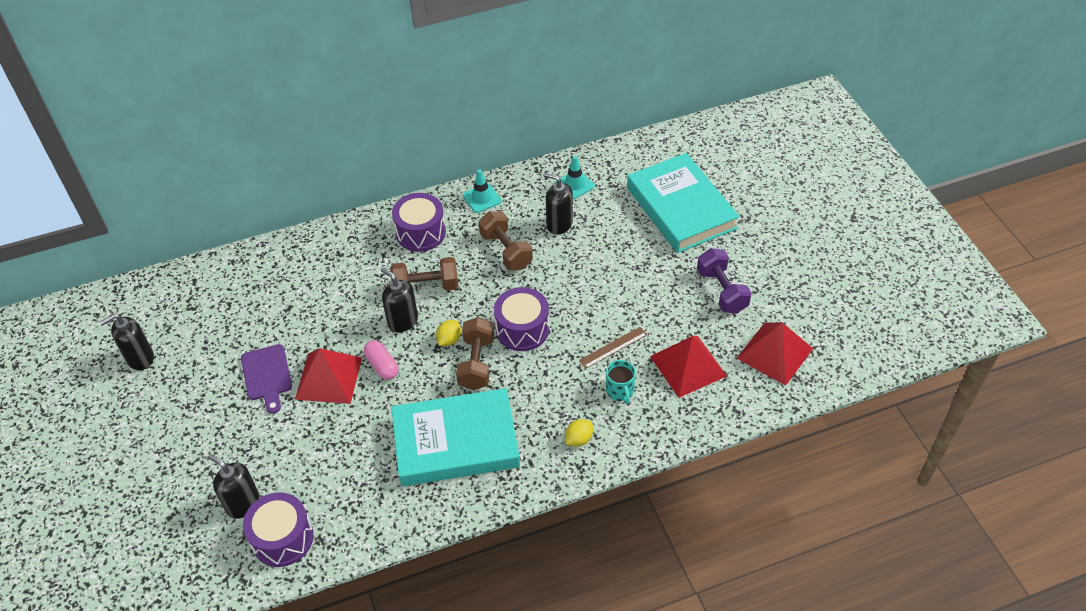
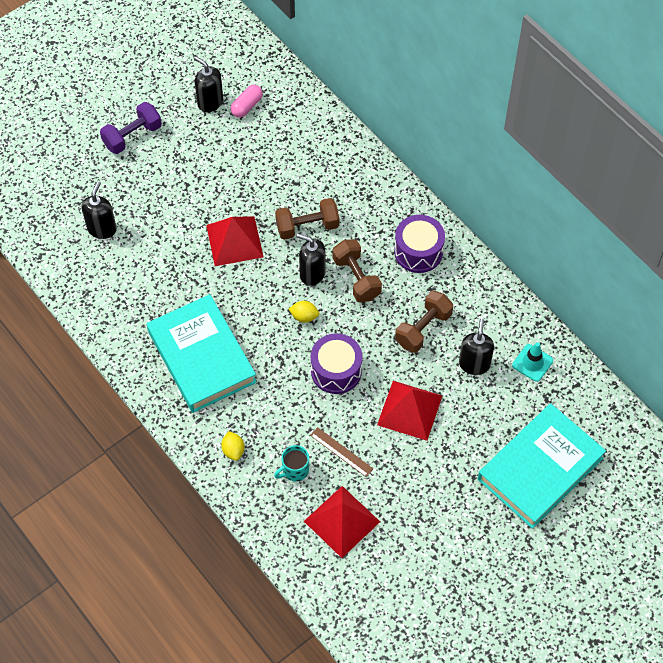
camera: 70 degrees right, 10 degrees up
(267, 375) = (222, 196): purple cutting board -> none
(282, 538) = (80, 267): purple drum -> none
(382, 366) = (260, 275): pink capsule -> pink capsule (247, 106)
(402, 321) = (312, 273): black soap dispenser -> black soap dispenser turned 90 degrees counterclockwise
(476, 363) = (286, 346): brown dumbbell -> brown dumbbell (307, 227)
(482, 198) = (481, 287): turquoise traffic cone -> none
(578, 439) = (233, 450): yellow lemon -> yellow lemon turned 45 degrees clockwise
(721, 291) = (443, 531): purple dumbbell -> purple dumbbell (132, 136)
(775, 353) = (383, 595): red pyramid -> red pyramid (409, 410)

